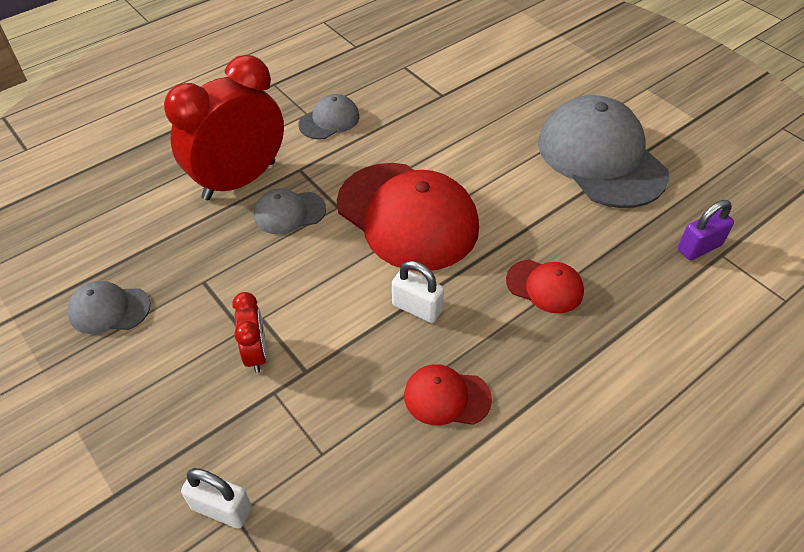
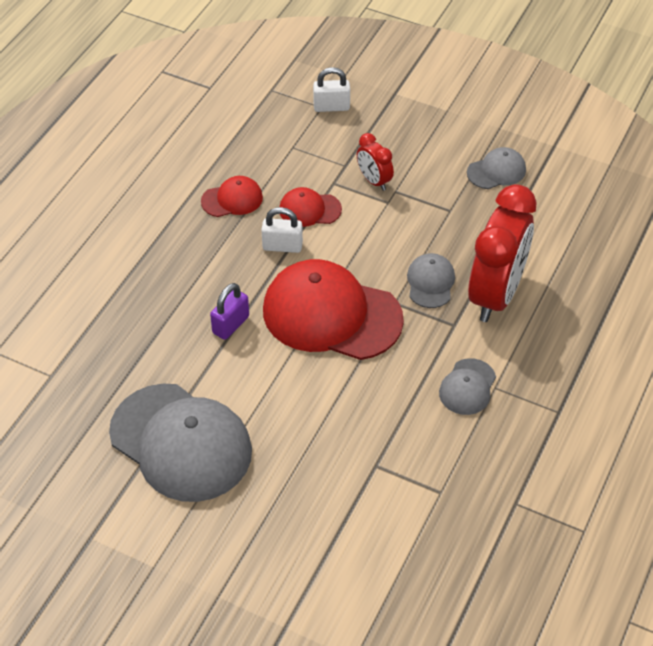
camera: 155 degrees right, 0 degrees up
(289, 212) = (430, 282): grey cap -> grey cap turned 45 degrees counterclockwise
(545, 286) = (192, 295): red cap -> red cap (309, 209)
(699, 247) = (71, 375): purple padlock -> purple padlock (231, 325)

